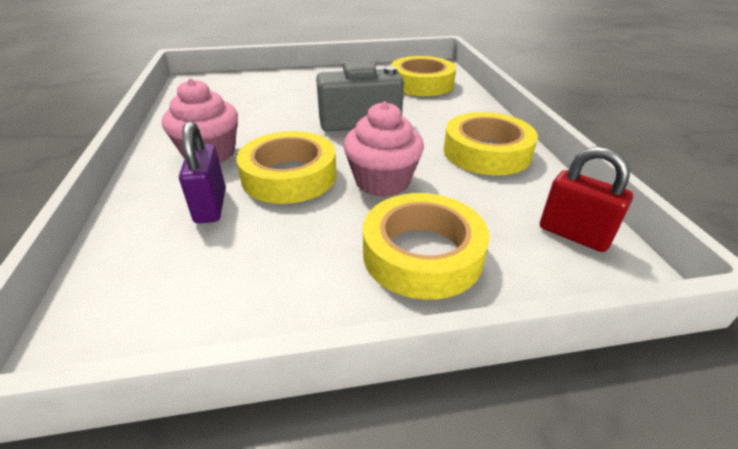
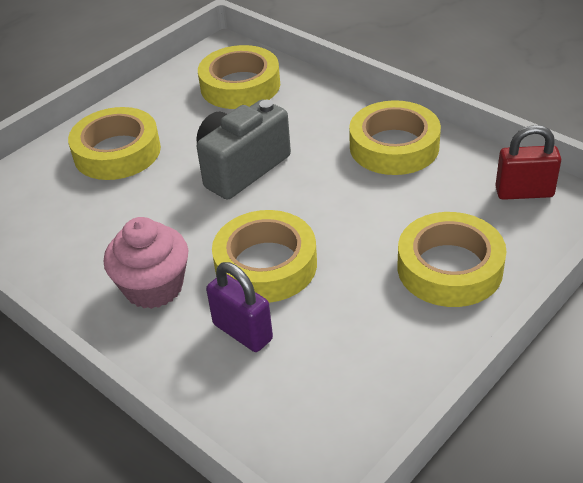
camera: 35 degrees left, 5 degrees up
(303, 86) = (117, 152): none -> yellow tape
(382, 181) = (348, 224): pink cupcake -> none

